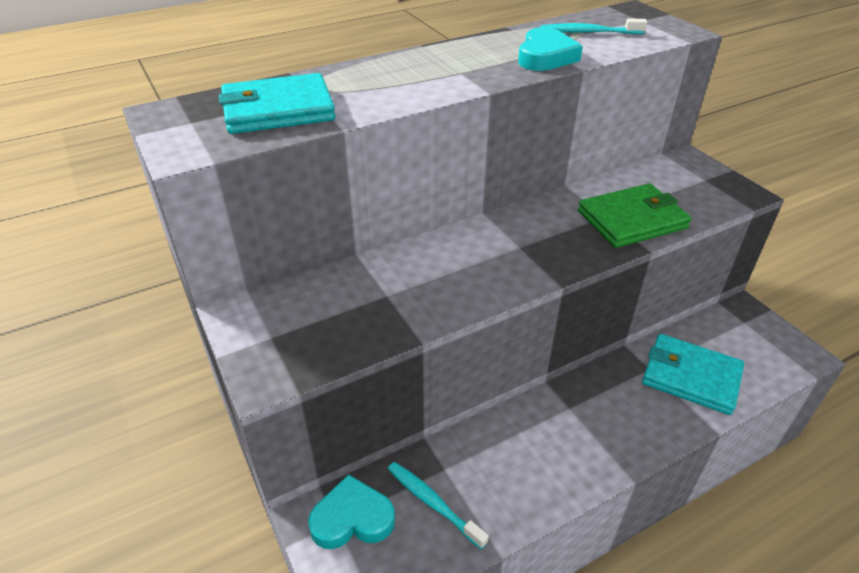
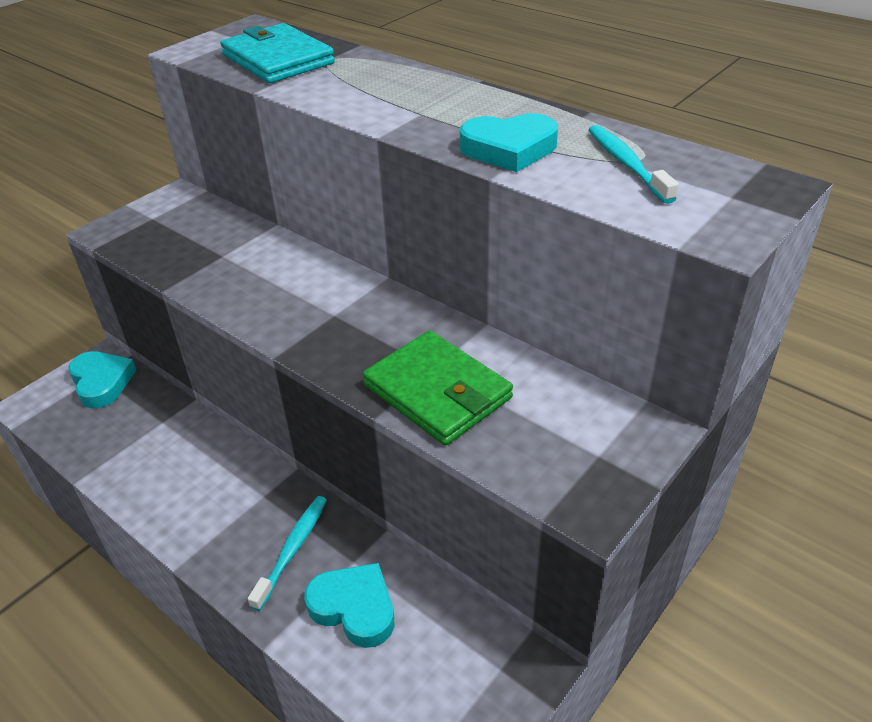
camera: 70 degrees right, 0 degrees up
(433, 503) = (123, 424): turquoise toothbrush -> turquoise toothbrush (292, 549)
(691, 376) = (354, 608): turquoise wallet -> turquoise heart

